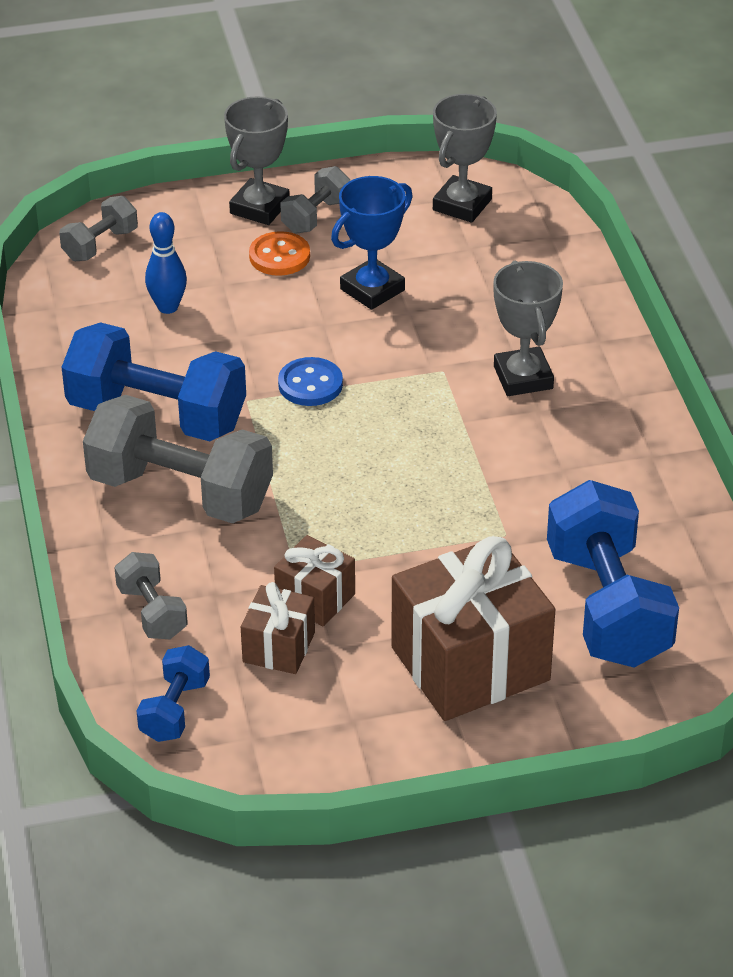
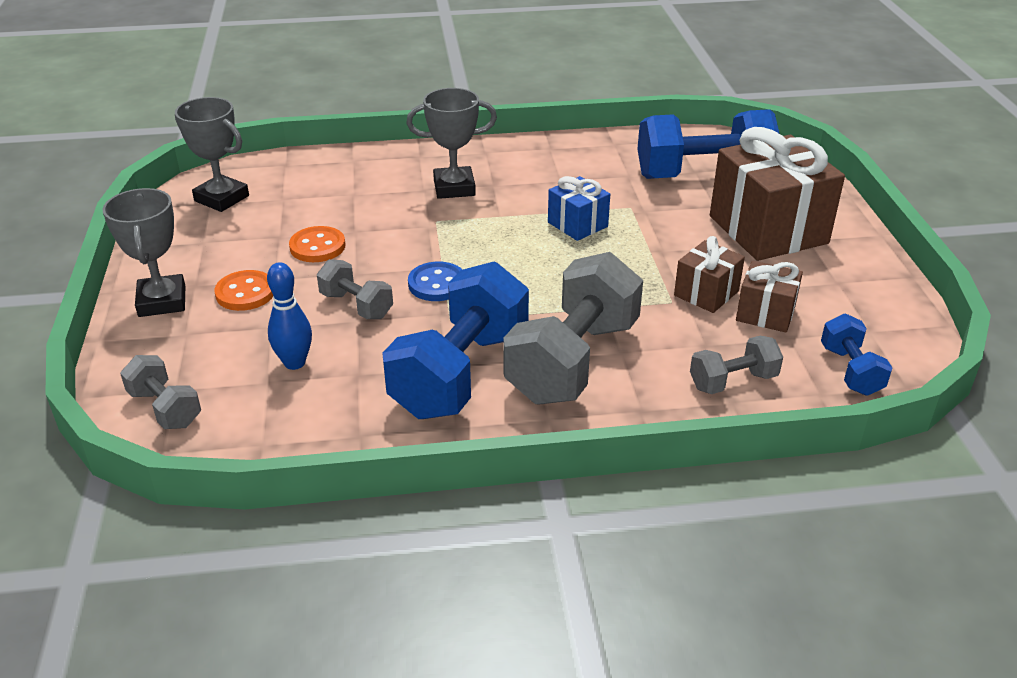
camera: 85 degrees left, 5 degrees down
(174, 710) = (850, 371): blue dumbbell -> blue dumbbell turned 60 degrees clockwise
(259, 207) = (162, 301): grey trophy -> grey trophy turned 45 degrees clockwise
(316, 216) = (195, 270): grey dumbbell -> grey dumbbell (356, 305)
(372, 289) = (317, 247): blue trophy -> orange button
(453, 487) = (577, 224): none -> blue gift

